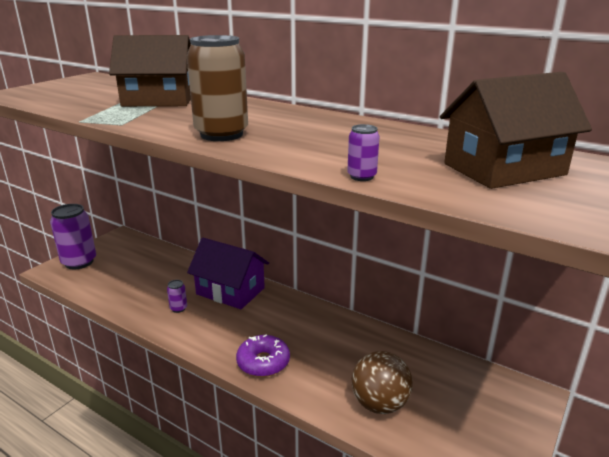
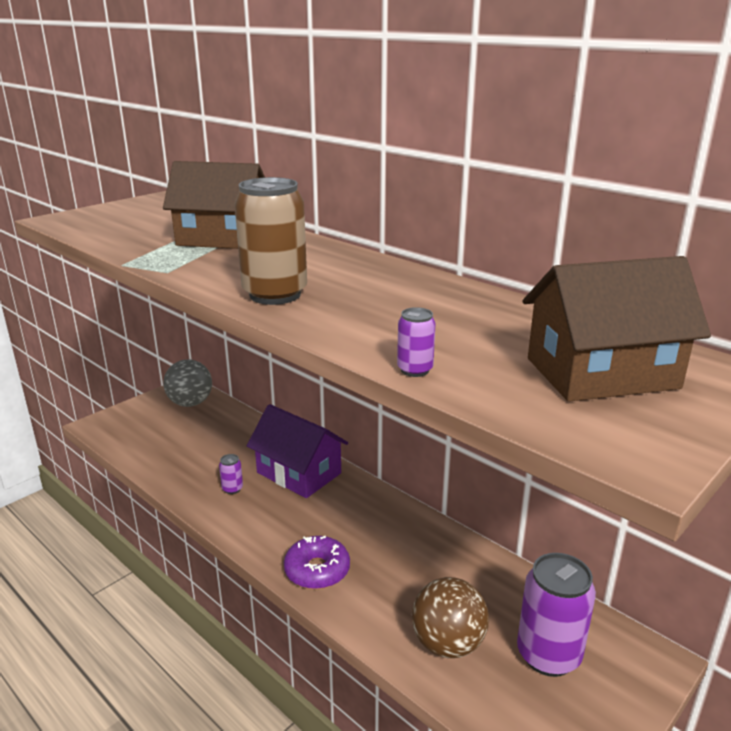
camera: 10 degrees right, 0 degrees up
(79, 262) = (131, 417): purple can -> purple can (548, 655)
(128, 247) = (190, 403): none -> grey ball

